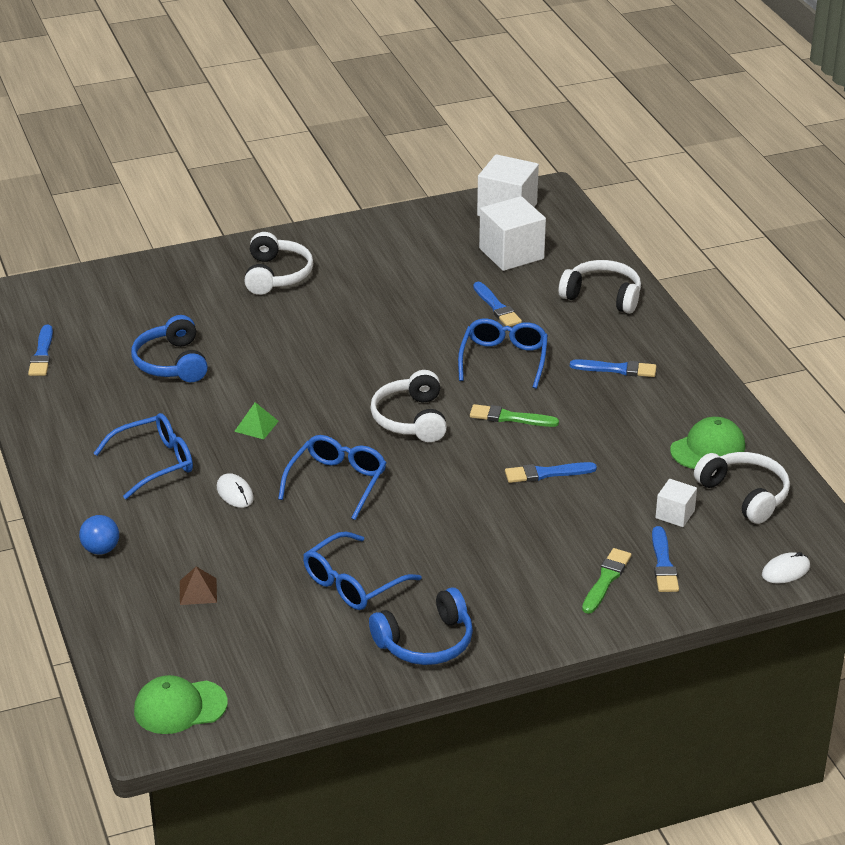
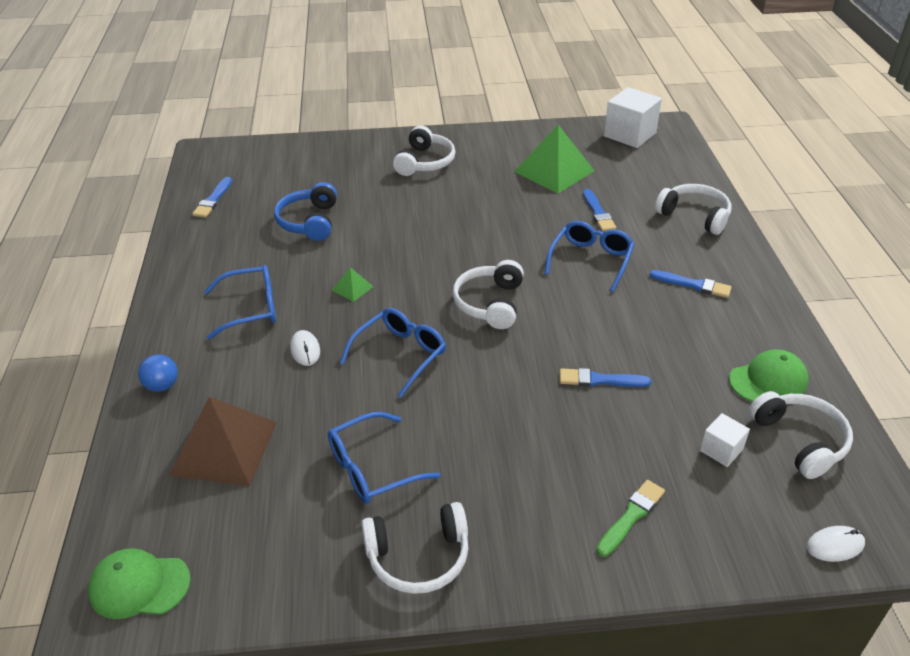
camera: 15 degrees right, 5 degrees up
(198, 591) = (224, 448): brown pyramid -> brown pyramid, size x2.28
(426, 642) = (418, 557): blue headphones -> white headphones
(432, 265) = (554, 171): none -> green pyramid
(510, 418) = (580, 316): green brush -> none
(511, 254) = (623, 170): white cube -> none
(663, 564) = (698, 508): blue brush -> none

